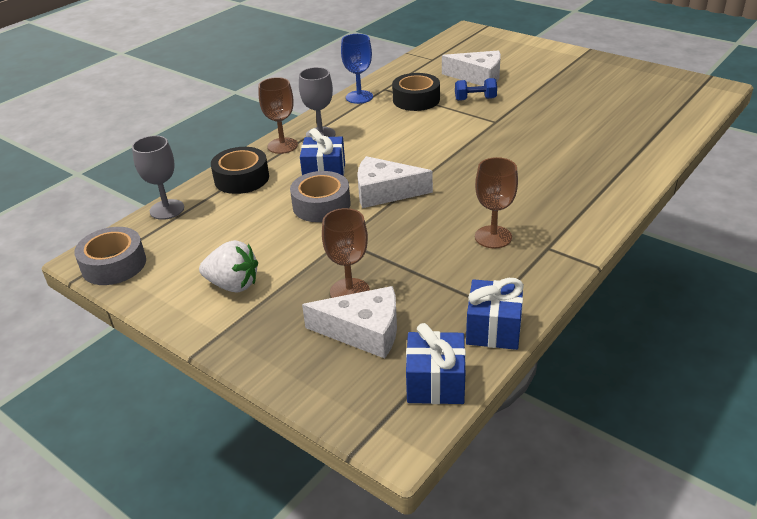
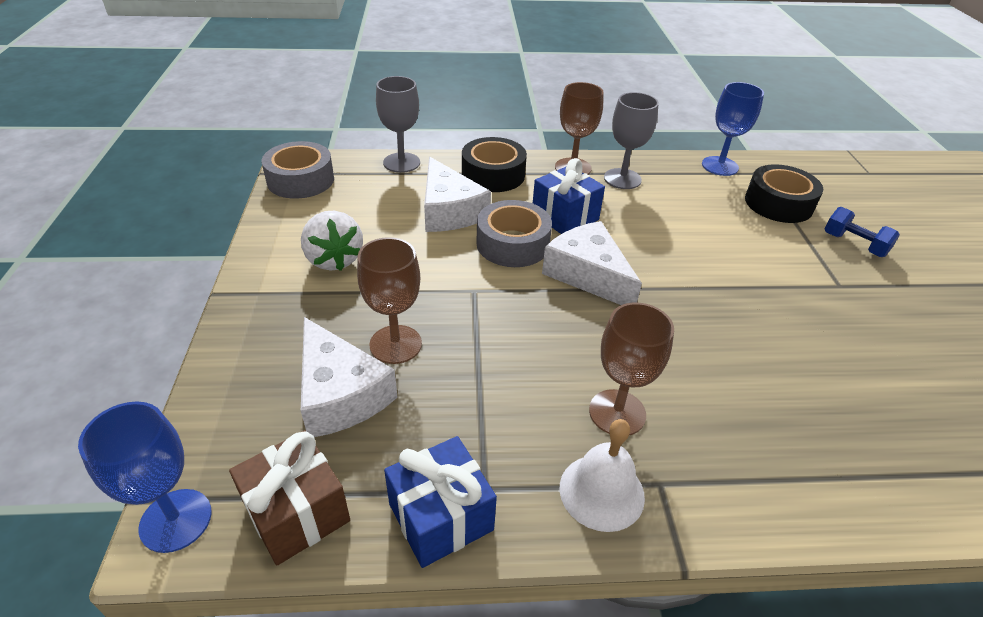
camera: 45 degrees right, 5 degrees up
(388, 437) = (176, 520): none -> blue goblet
(435, 383) = (297, 512): blue gift -> brown gift
(478, 77) = (899, 223): white cheese -> white cheese (449, 211)
(534, 268) = (601, 491): none -> white bell

